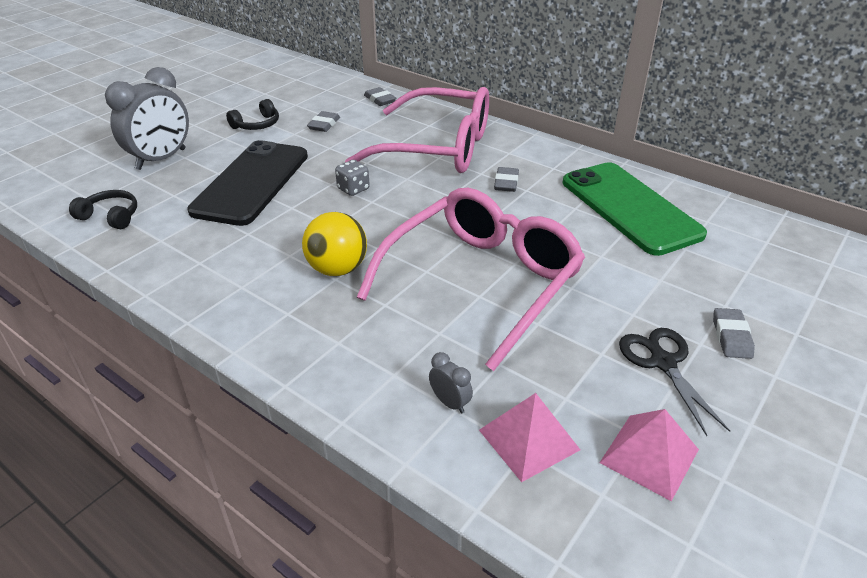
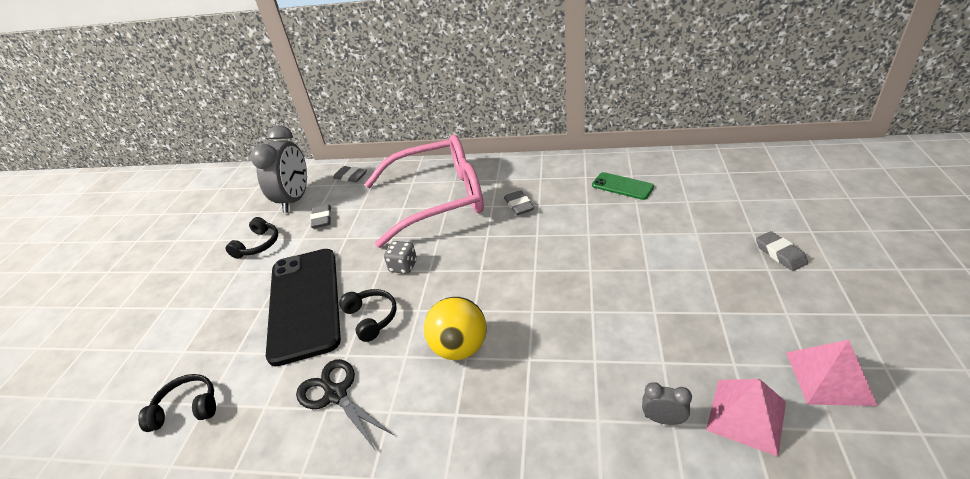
camera: 25 degrees left, 0 degrees up
(161, 159) = (189, 321): grey clock -> grey clock (295, 200)
(290, 216) = (371, 318): none -> black headphones
(482, 282) = (582, 298): pink glasses -> none
(630, 208) = (622, 186): green phone -> green phone, size x0.46
(663, 362) = (762, 297): black scissors -> black scissors (336, 394)

